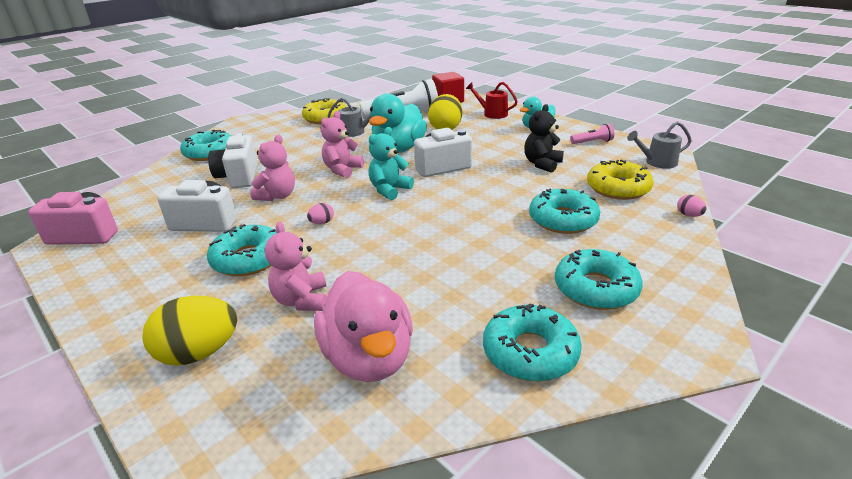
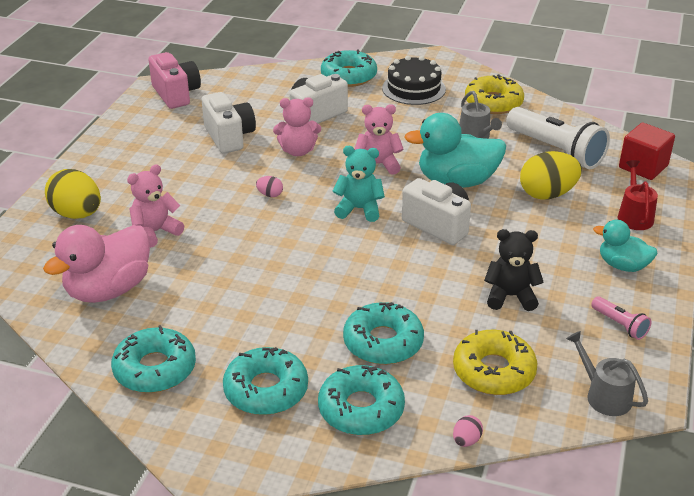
camera: 60 degrees right, 5 degrees up
(248, 259) = (192, 183): turquoise donut -> turquoise donut (361, 409)
(267, 136) = (413, 88): none -> black cake

